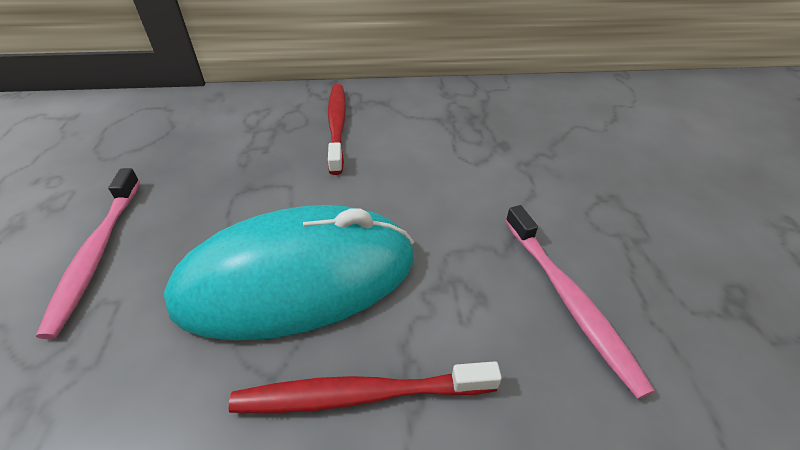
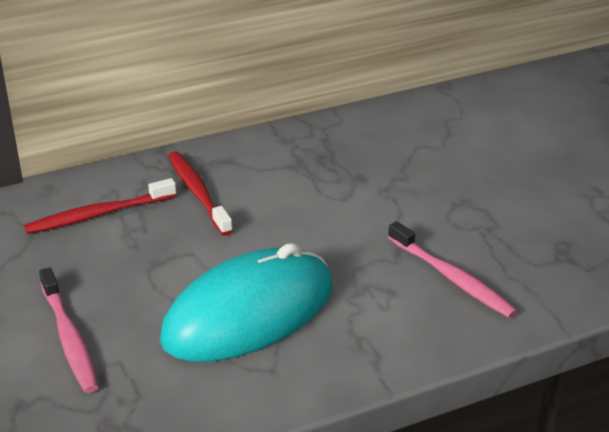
camera: 20 degrees left, 10 degrees down
(360, 394) = (337, 361): red toothbrush -> red toothbrush (99, 214)

